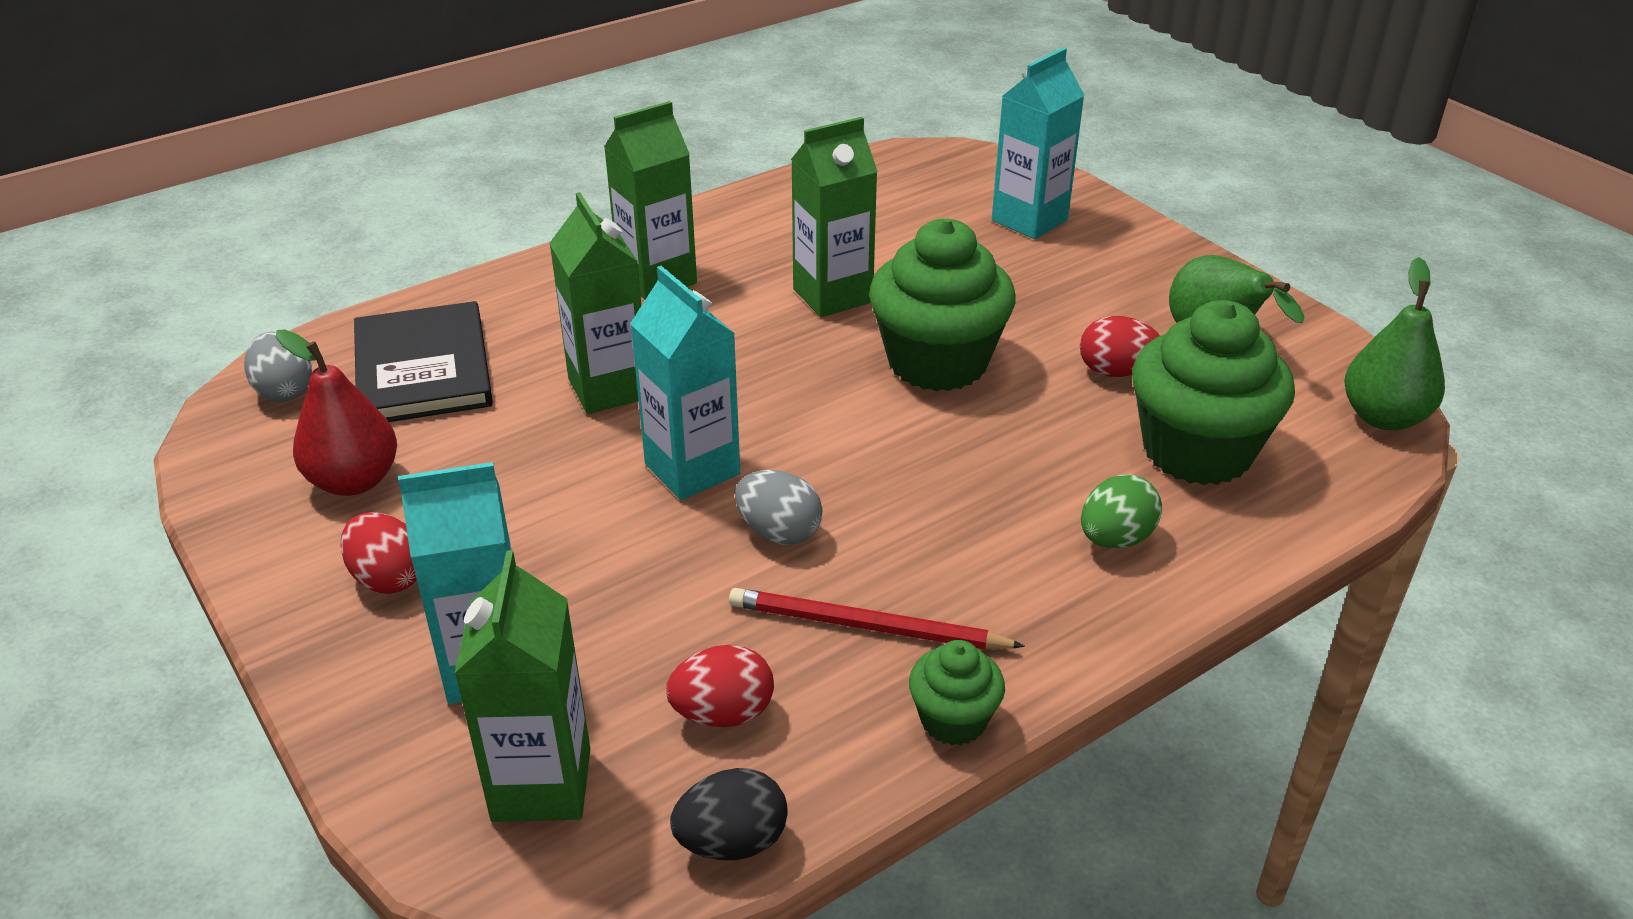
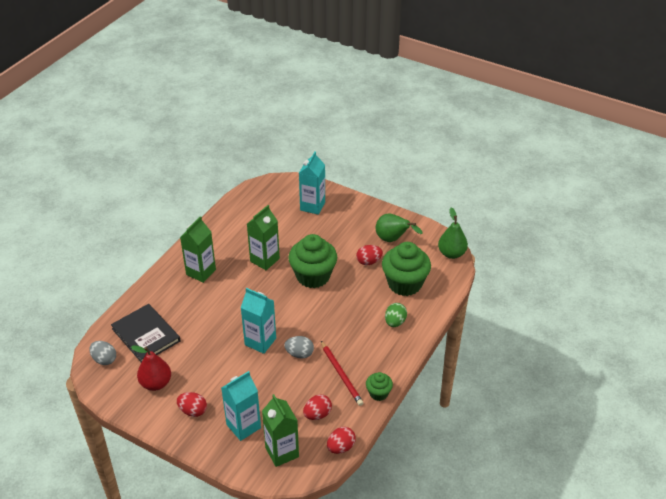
camera: 25 degrees left, 5 degrees up
(608, 388) = (214, 321): green carton -> none
(732, 842) = (341, 447): black egg -> red egg
(866, 626) = (341, 374): red pencil -> red pencil turned 105 degrees counterclockwise

